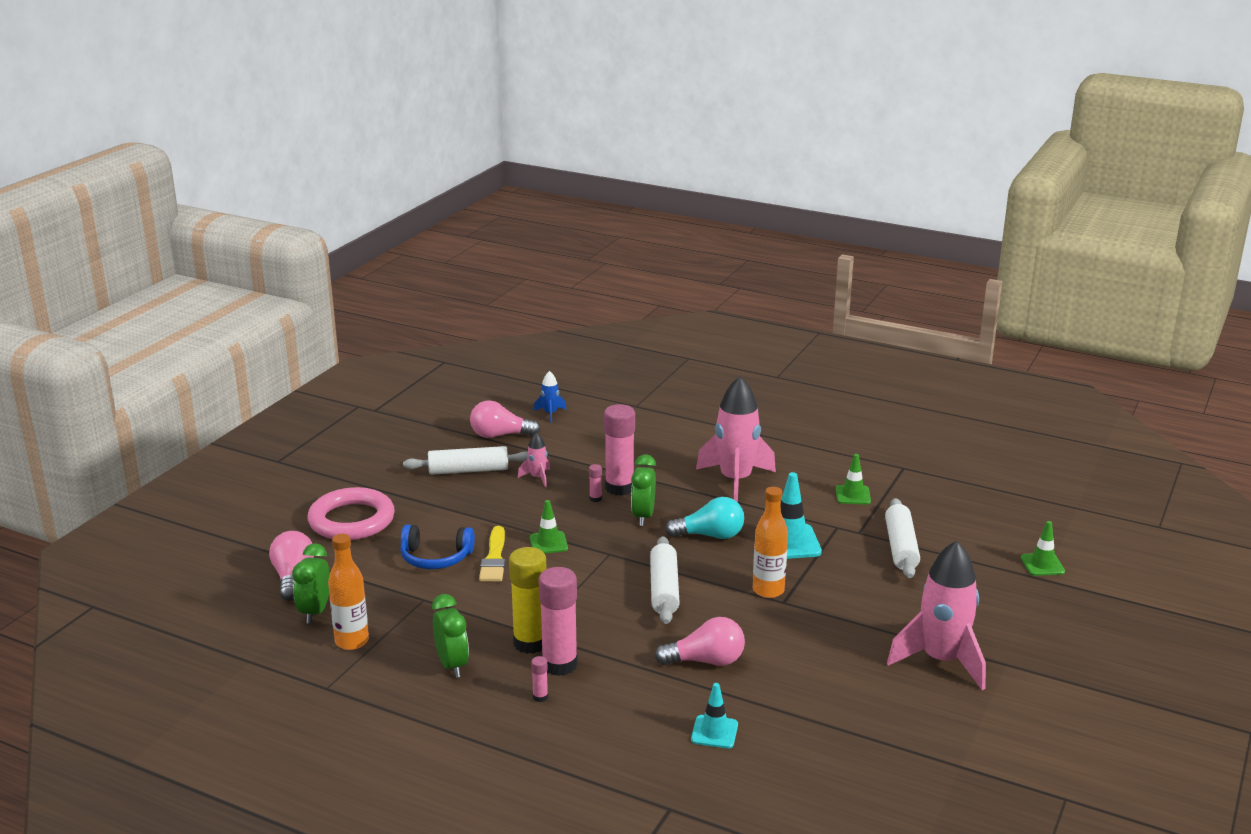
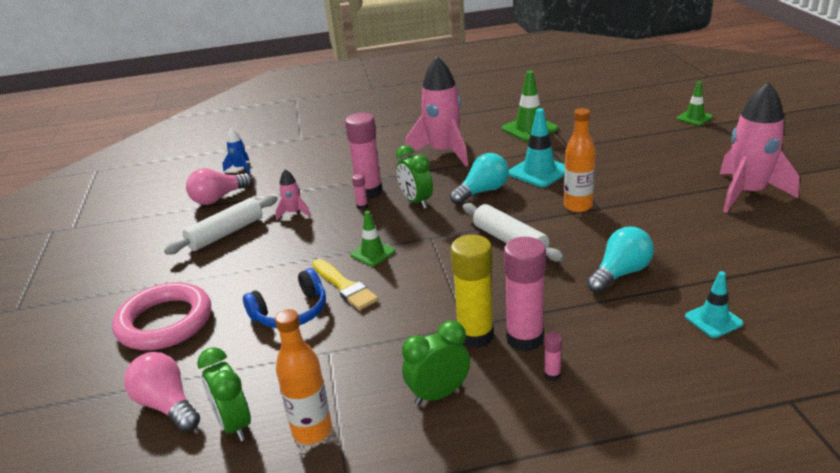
camera: 35 degrees left, 5 degrees up
(452, 665) = (438, 394): green clock -> green clock turned 60 degrees counterclockwise
(706, 661) = (620, 273): pink light bulb -> turquoise light bulb
(853, 495) = (529, 129): green traffic cone -> green traffic cone, size x1.61
(900, 547) = (607, 144): white rolling pin -> none

